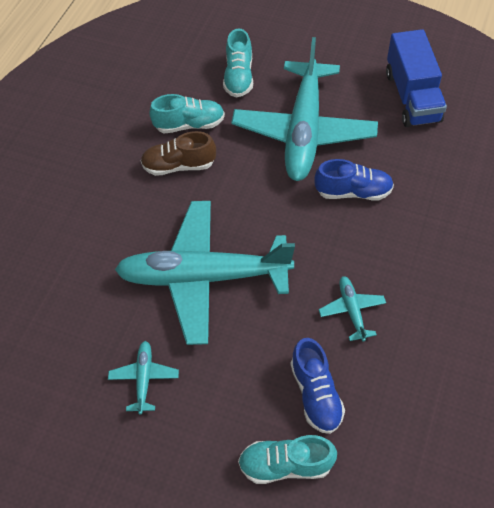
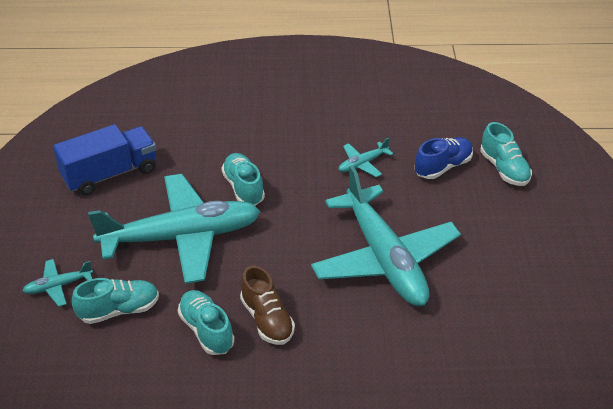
camera: 115 degrees left, 15 degrees down
(144, 378) = (499, 265): turquoise plane -> turquoise plane (58, 286)
(353, 192) = (243, 188): blue shoe -> turquoise shoe

